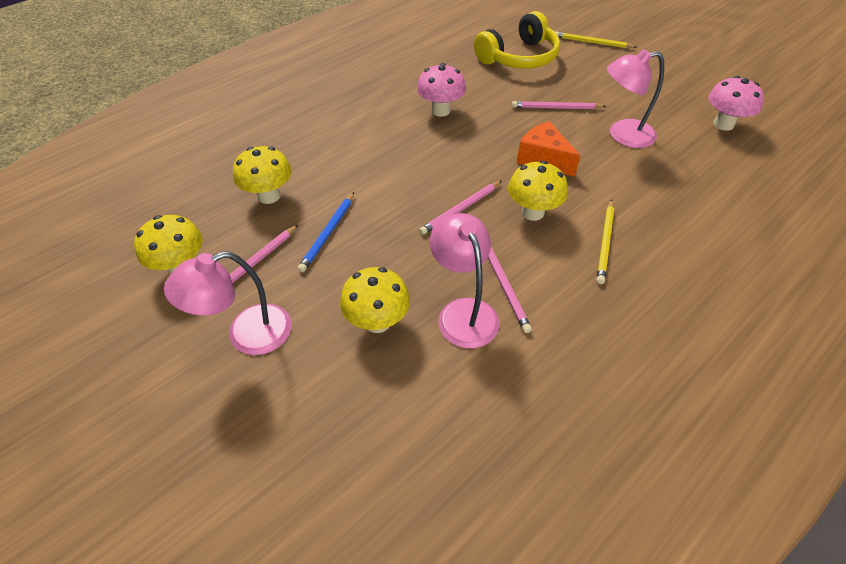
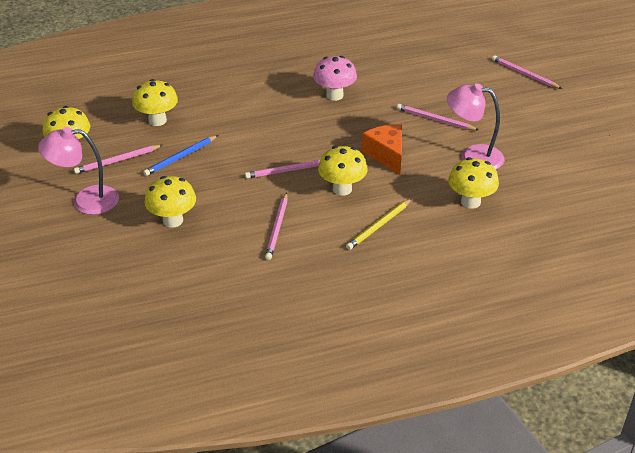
camera: 25 degrees right, 10 degrees down
(463, 312) = (235, 234): pink lamp -> none
(519, 57) = (442, 70): yellow headphones -> none
(592, 43) = (524, 74): yellow pencil -> pink pencil
(664, 184) = (470, 202): none -> yellow mushroom
(723, 124) = (575, 174): pink mushroom -> none

